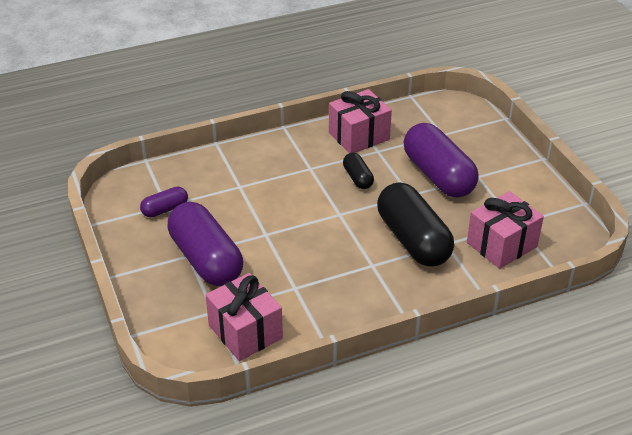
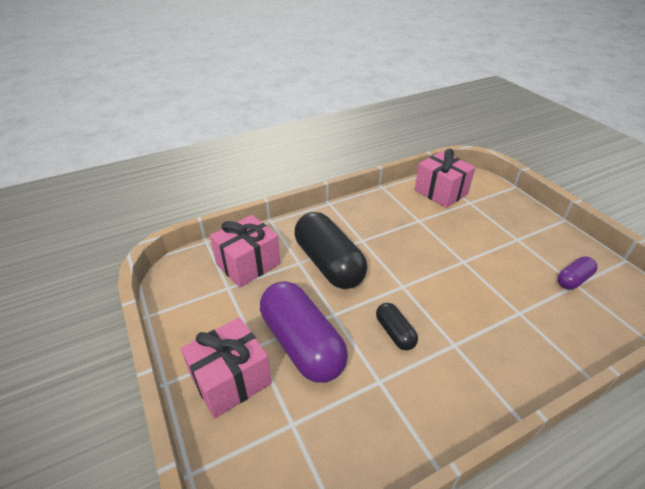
camera: 175 degrees right, 0 degrees up
(206, 259) = (500, 236): purple capsule -> none
(359, 136) = (410, 408): pink gift -> pink gift (231, 379)

